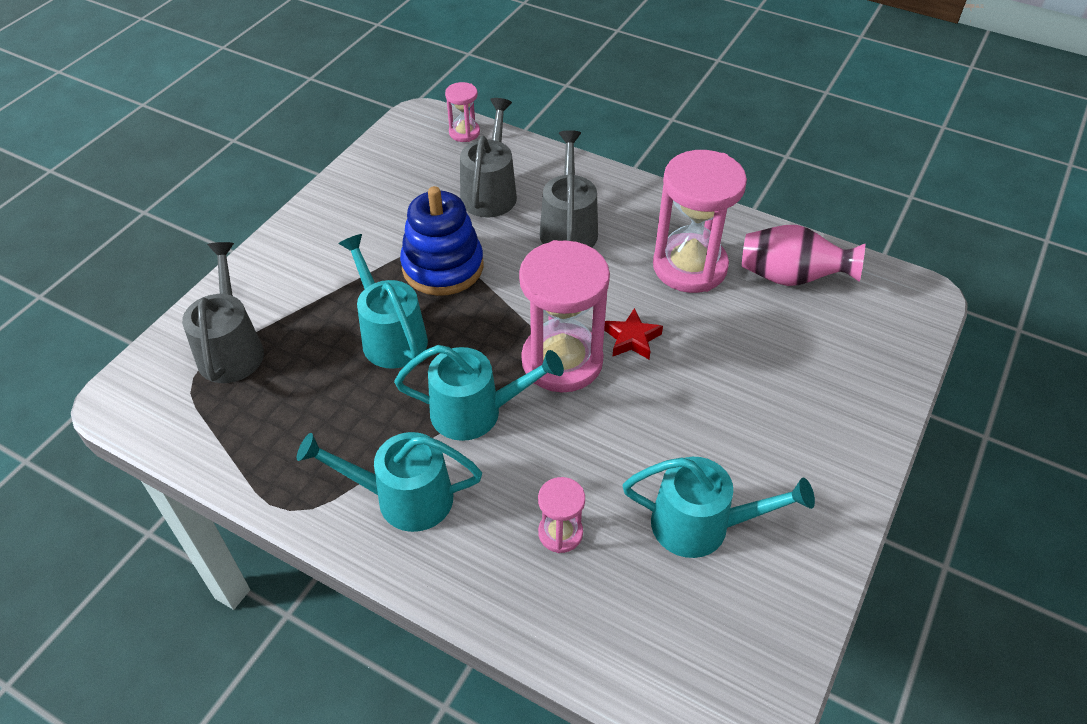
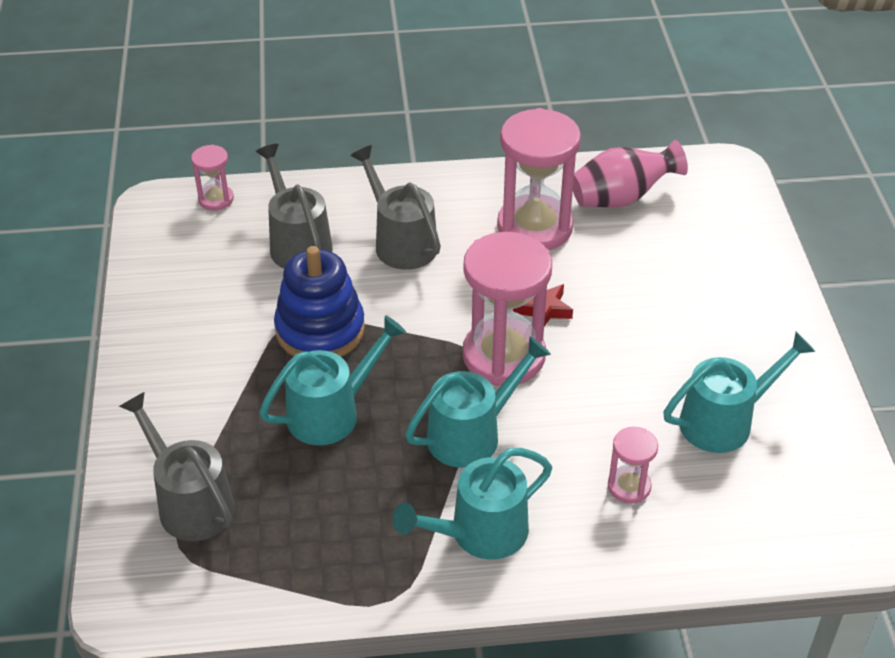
camera: 35 degrees left, 5 degrees down
(390, 335) = (332, 412): turquoise watering can -> turquoise watering can turned 120 degrees clockwise

